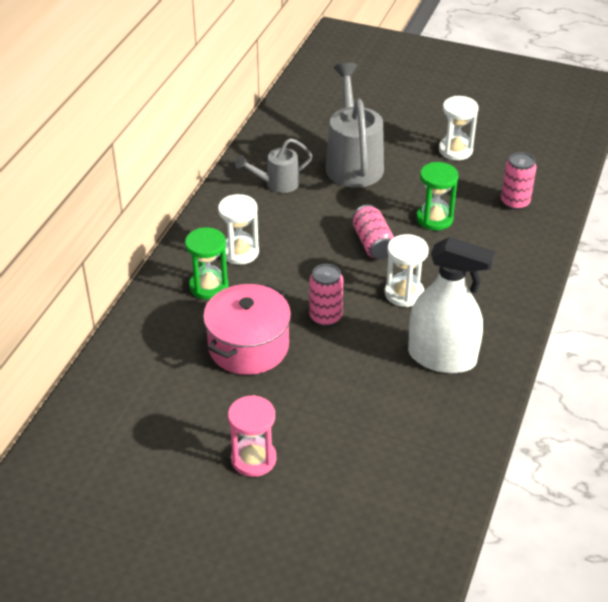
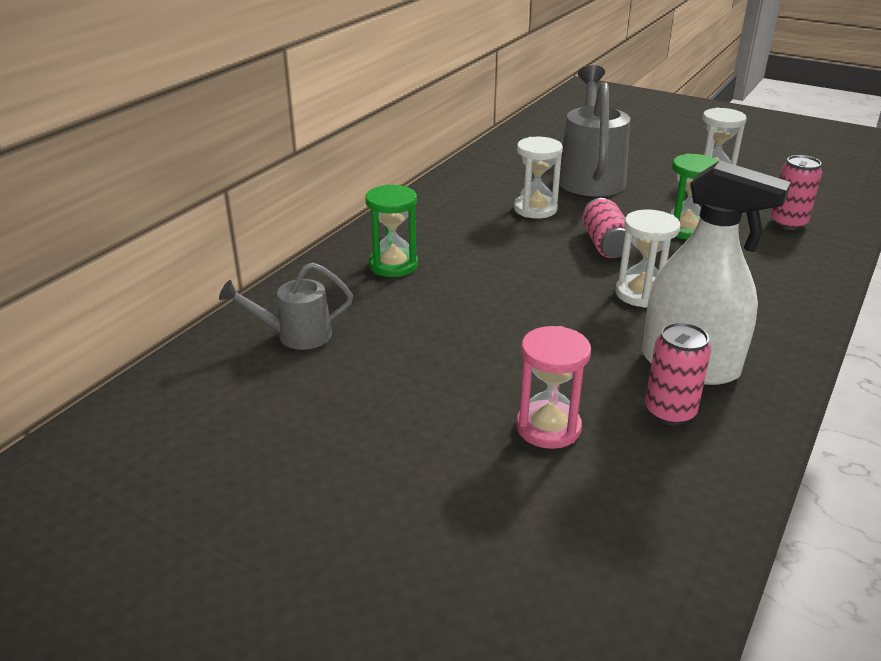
camera: 10 degrees right, 10 degrees down
(240, 252) = (440, 238): white hourglass -> white hourglass (535, 209)
(248, 346) = (426, 327): pink pot -> none
(253, 459) = (398, 455): pink hourglass -> pink hourglass (548, 427)
(277, 184) = (499, 186): grey watering can -> grey watering can (296, 335)
(325, 317) = (534, 307): pink can -> pink can (670, 412)

